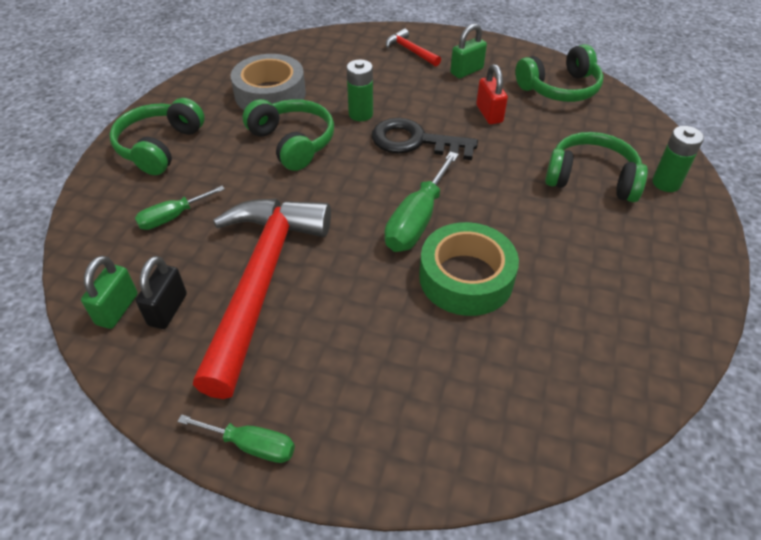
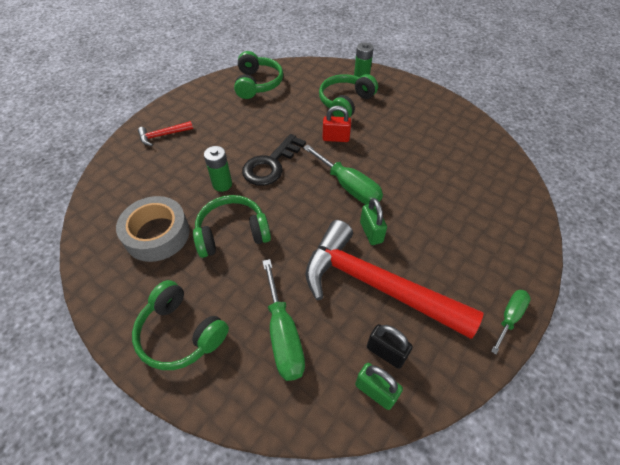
camera: 70 degrees left, 5 degrees up
(172, 217) = (283, 335): green screwdriver -> green screwdriver, size x1.62
(466, 71) = (210, 116): green padlock -> green padlock (371, 232)
(466, 278) = (404, 179): green tape -> none
(489, 114) = (263, 121): red padlock -> red padlock (336, 138)

